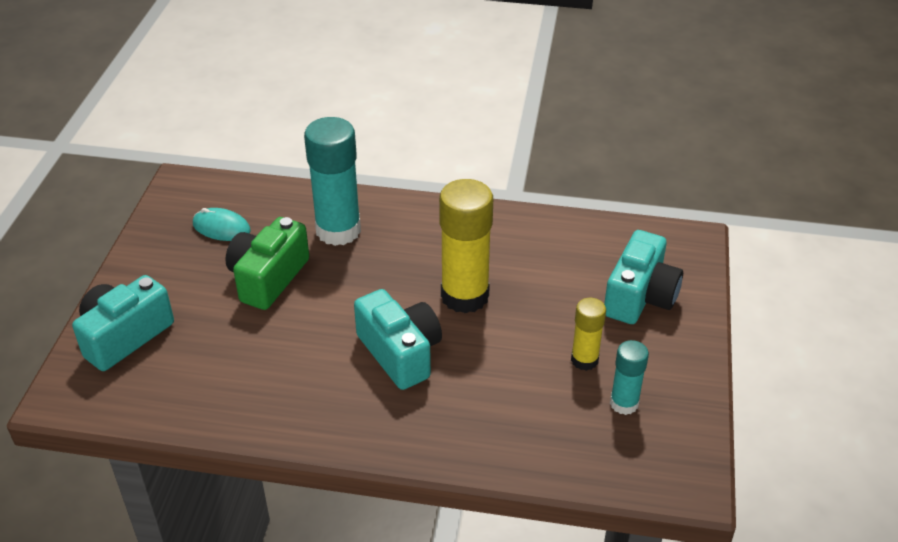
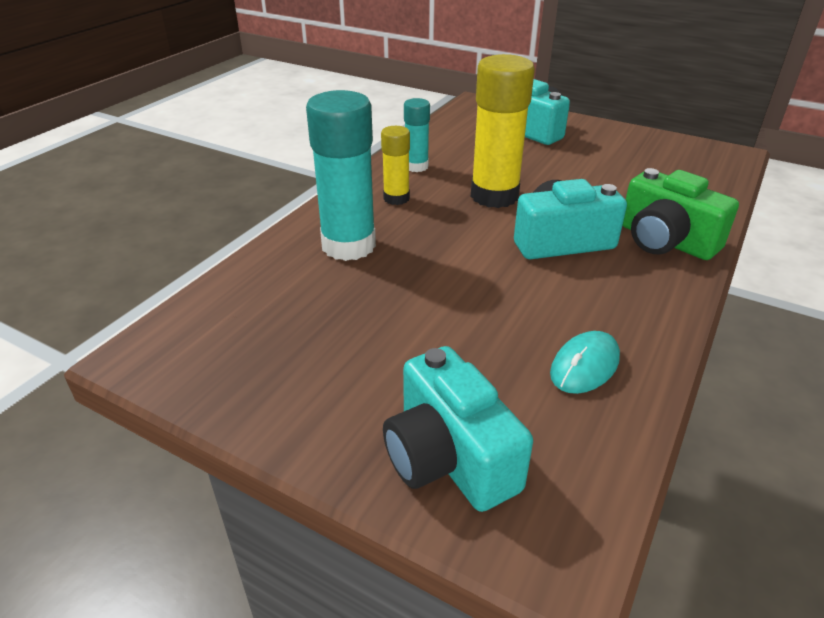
camera: 70 degrees left, 5 degrees down
(221, 227) = (273, 329): turquoise mouse -> turquoise mouse (584, 365)
(268, 278) = (399, 305): green camera -> green camera (665, 241)
(584, 360) = (596, 162): yellow glue stick -> yellow glue stick (396, 198)
(624, 403) = (648, 158): turquoise glue stick -> turquoise glue stick (416, 166)

